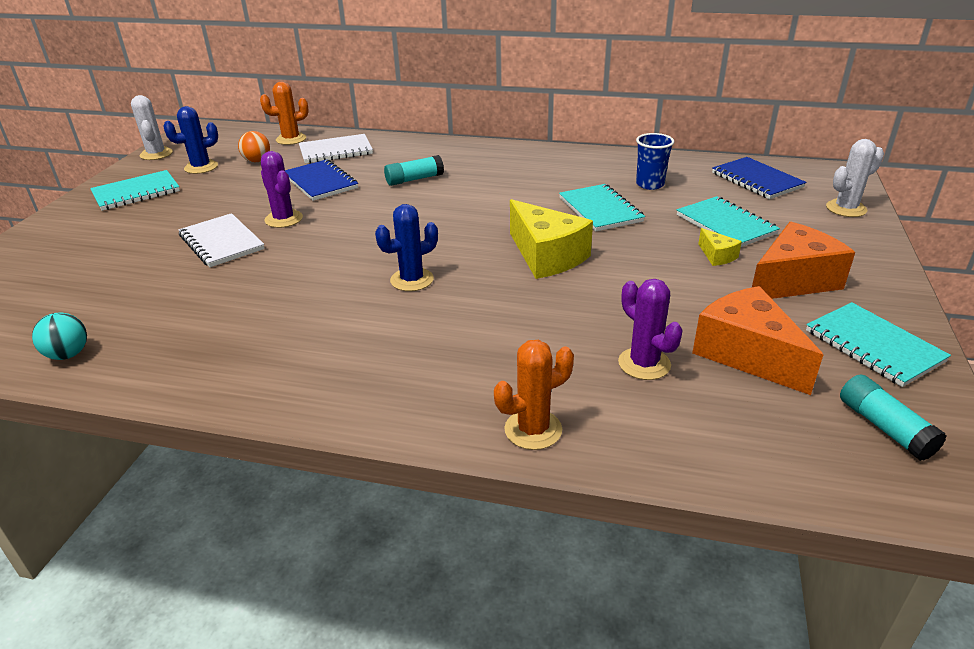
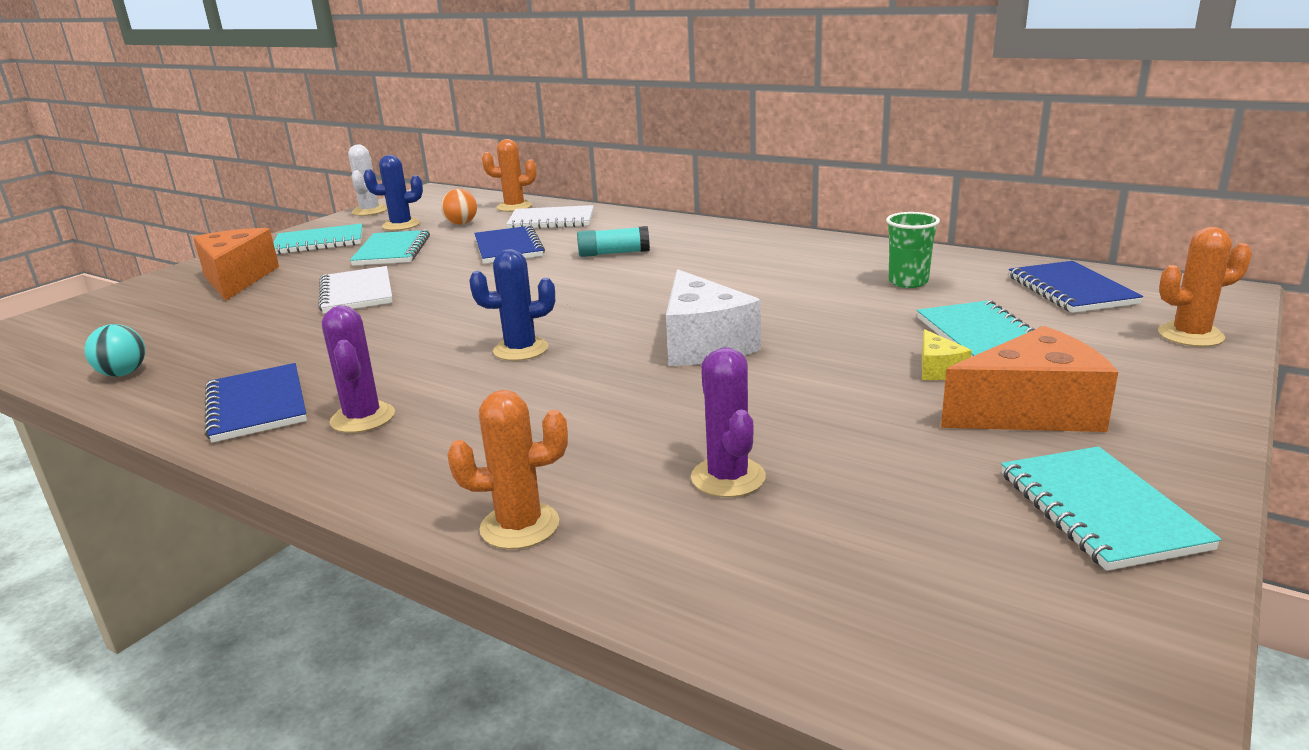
camera: 20 degrees right, 10 degrees down
(230, 365) = (257, 405): none -> blue notebook
(284, 219) = (438, 278): purple cactus -> purple cactus (363, 418)
(546, 256) = (703, 344): yellow cheese -> white cheese
(600, 210) = (816, 303): turquoise notebook -> turquoise notebook (392, 251)
(650, 184) = (908, 282): blue cup -> green cup
(746, 354) = (885, 489): orange cheese -> orange cheese (237, 279)
(846, 209) = (1190, 335): white cactus -> orange cactus
(884, 428) = (1033, 620): turquoise glue stick -> none

